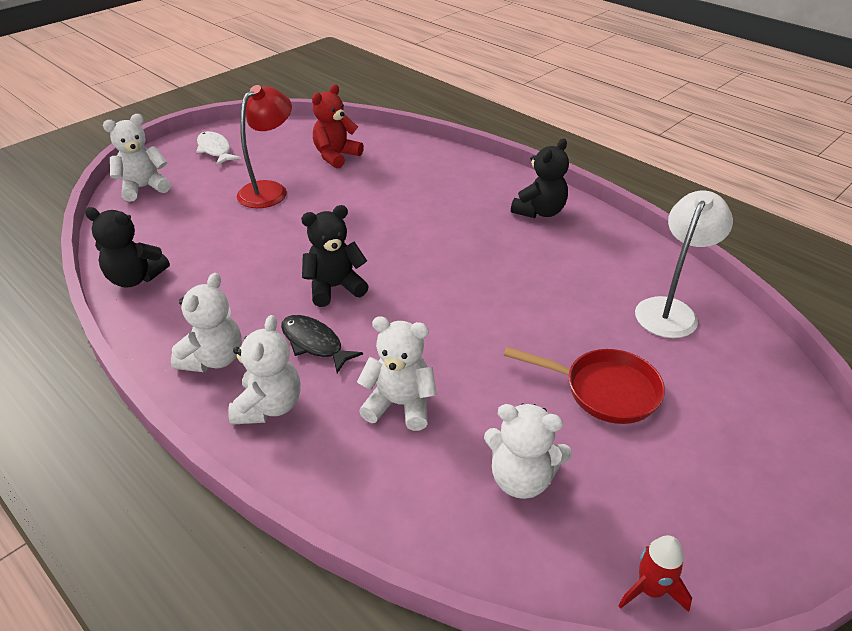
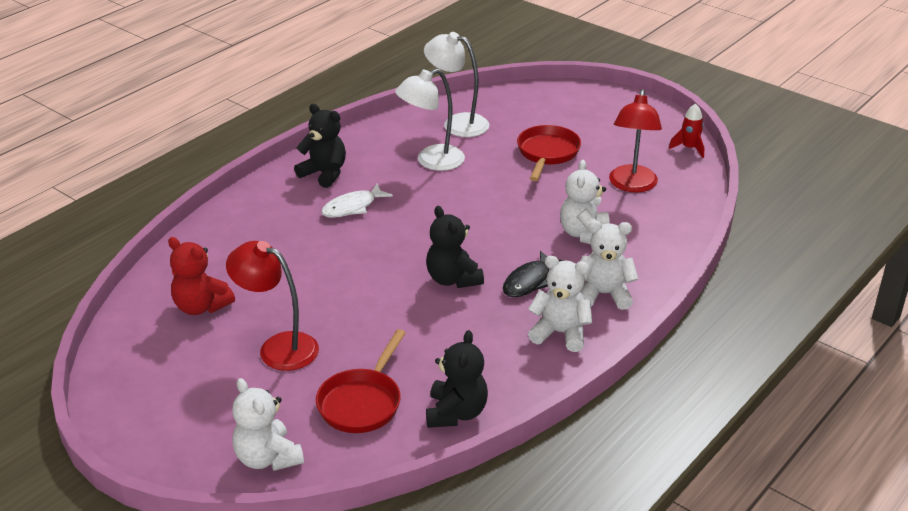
camera: 95 degrees left, 5 degrees down
(179, 229) = (362, 402): none -> red pan
(215, 150) = (170, 414): white fish -> white fish (352, 207)
(521, 478) = (632, 185): white teddy bear -> red lamp
(572, 284) = (431, 161): none -> white lamp

